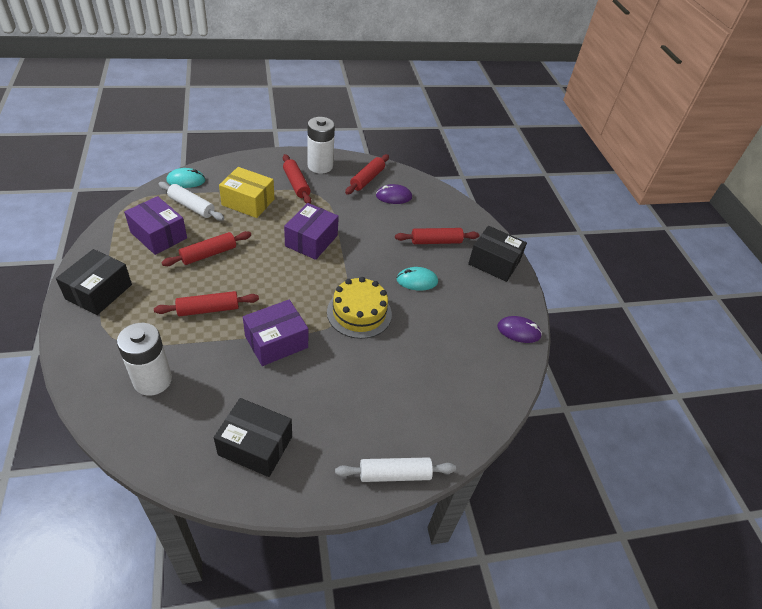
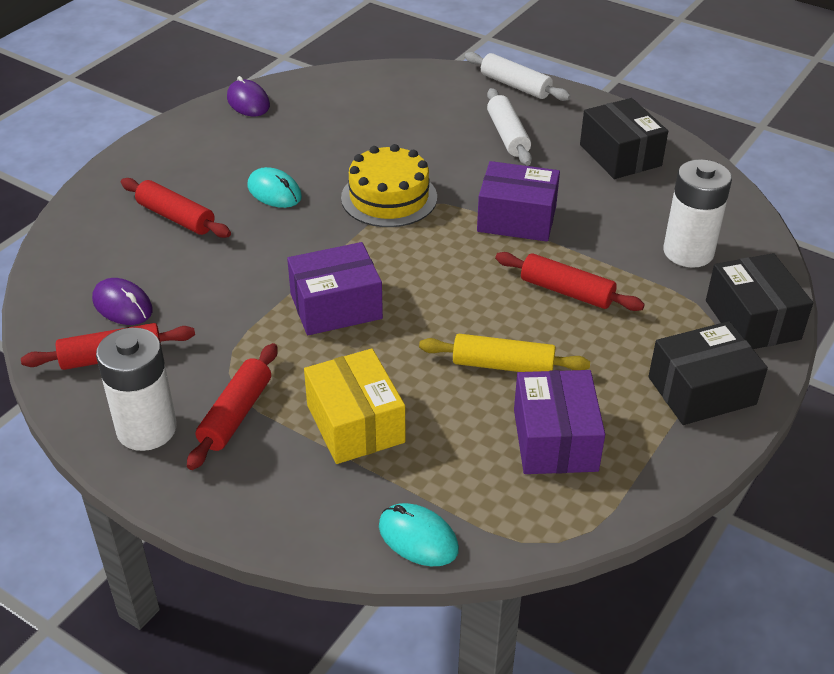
camera: 130 degrees left, 5 degrees down
(191, 207) = (458, 468): white rolling pin -> white rolling pin (508, 135)
(208, 254) = (503, 365): red rolling pin -> yellow rolling pin
(494, 262) = (153, 161): black box -> black box (752, 320)

